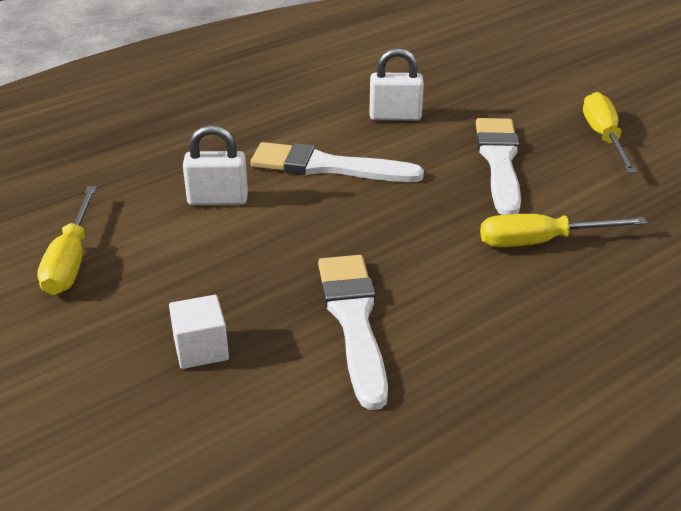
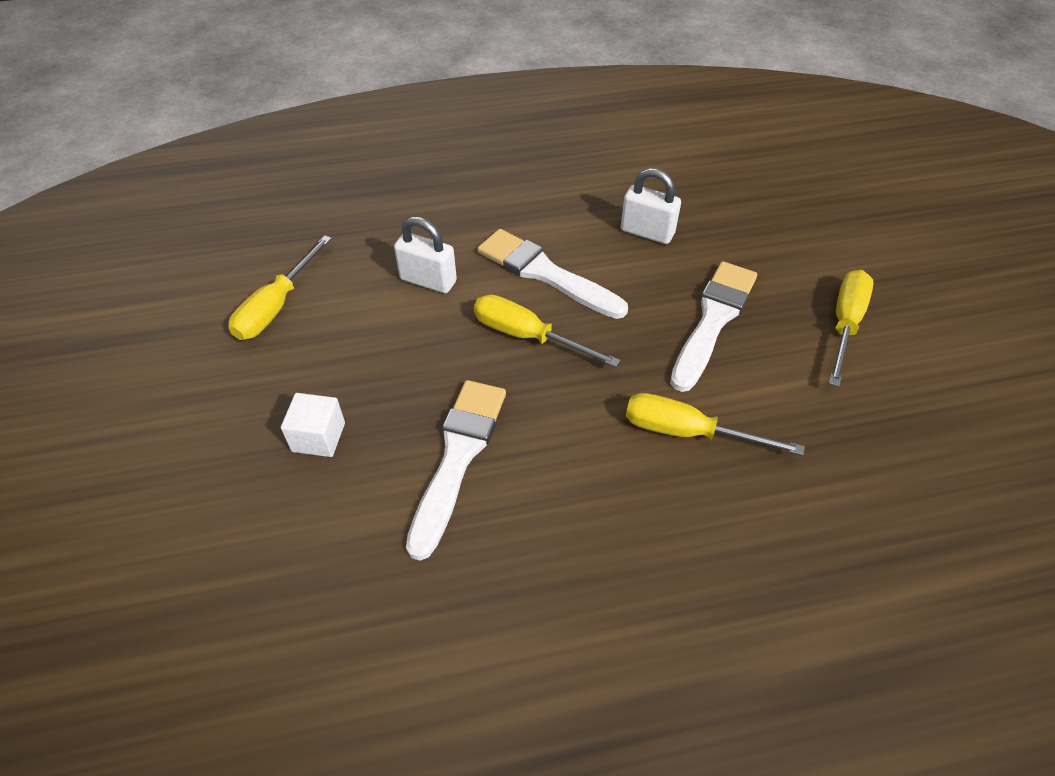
camera: 25 degrees right, 15 degrees up
(347, 215) = (527, 336): none -> yellow screwdriver

